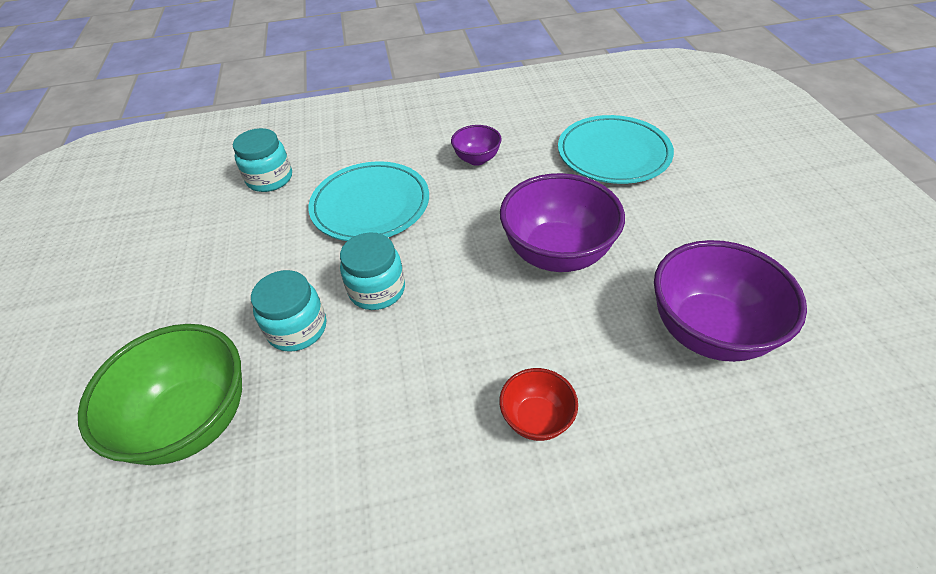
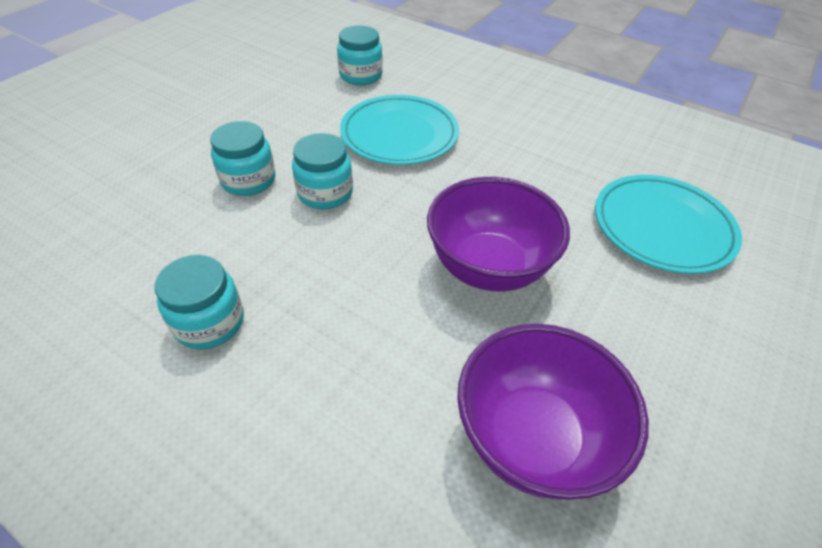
camera: 40 degrees right, 0 degrees up
(193, 420) = (132, 189): green bowl -> none
(430, 453) = (209, 322): none -> turquoise jar
(477, 159) = (525, 152): purple bowl -> none
(536, 419) = (300, 367): red bowl -> none

